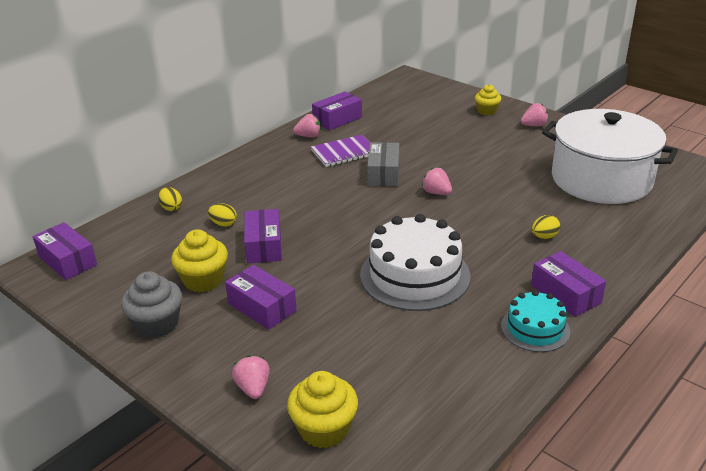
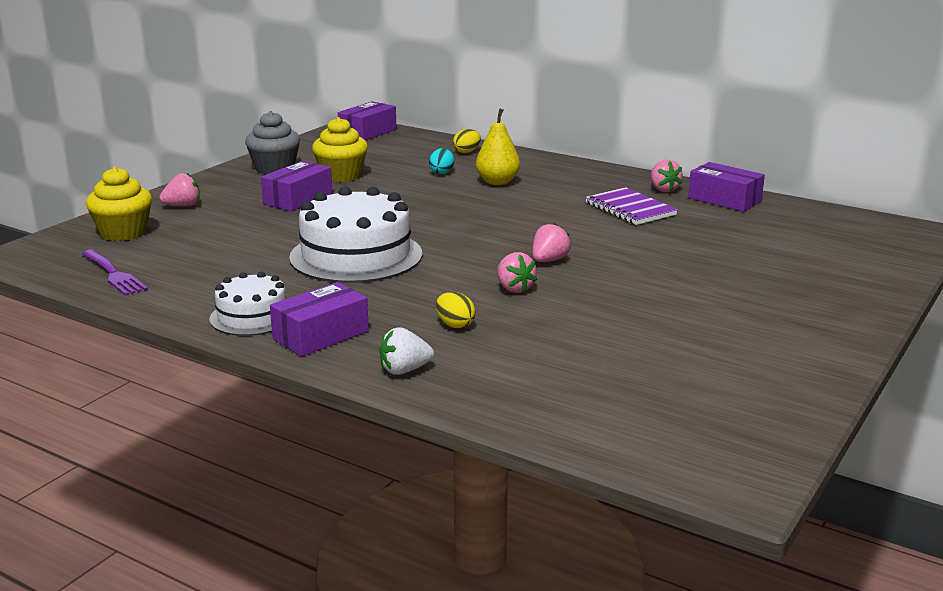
camera: 80 degrees right, 10 degrees down
(223, 224) = (442, 172): yellow egg -> turquoise egg
(262, 199) = (497, 182): none -> yellow pear
(264, 246) = (404, 190): purple box -> none
(383, 173) = (586, 231): grey box -> none
(441, 423) = (114, 274): none -> purple fork
(486, 111) = (839, 287): yellow cupcake -> none
(534, 125) = (814, 323): pink strawberry -> pink strawberry (514, 288)
(535, 328) = (252, 316): turquoise cake -> white cake
(601, 179) = (647, 372): white pot -> none
(614, 260) = (404, 370): none -> white strawberry

